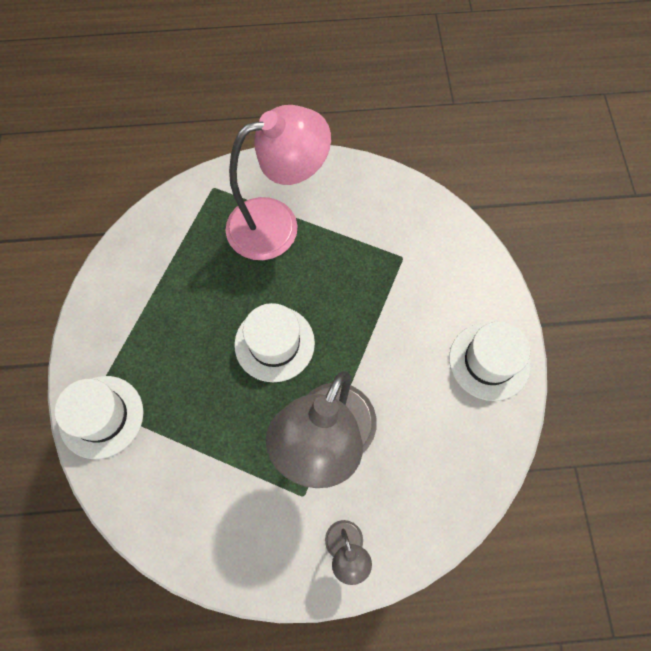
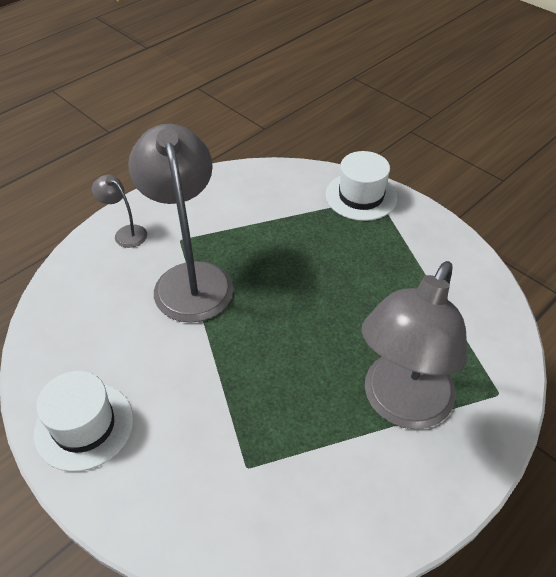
camera: 140 degrees right, 20 degrees down
(274, 343) = (294, 309): white hat -> none
(277, 224) = (400, 405): pink lamp -> grey lamp

